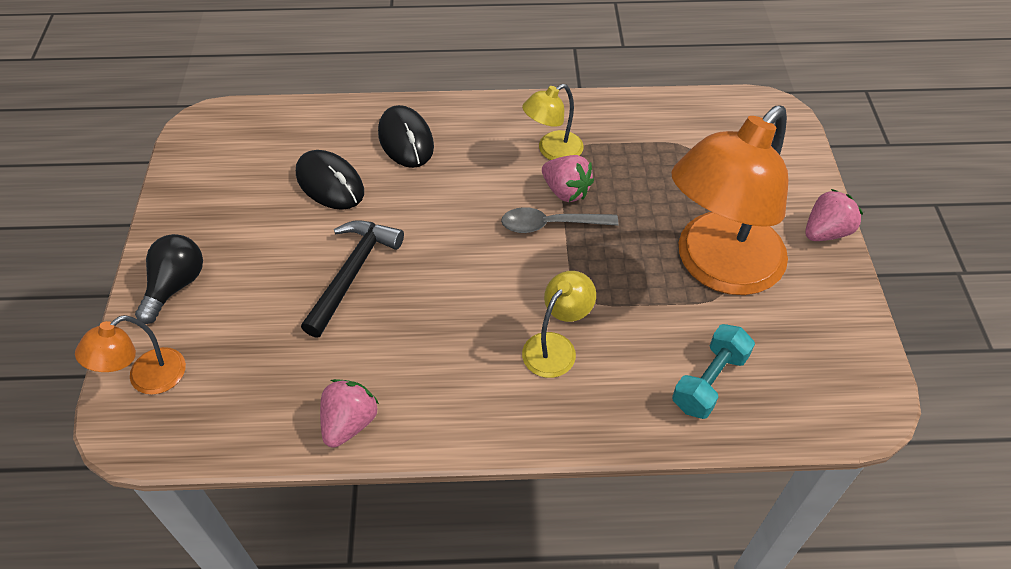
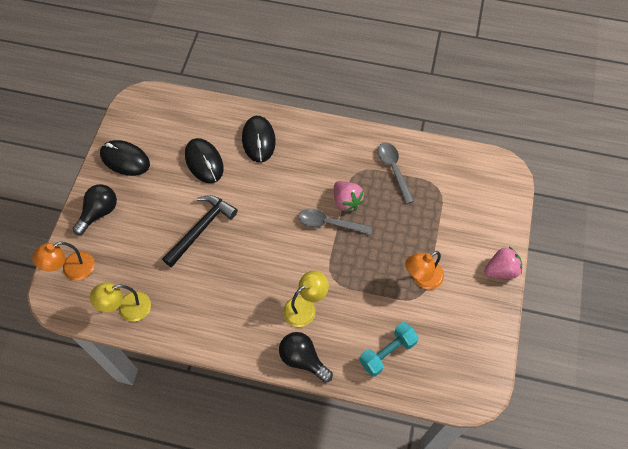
camera: 15 degrees right, 10 degrees up
(201, 204) = (125, 159): none -> black mouse
(349, 423) = (175, 325): pink strawberry -> none
(552, 151) = (348, 169): yellow lamp -> yellow lamp (127, 308)
(580, 423) = (303, 359): none -> black light bulb
(618, 138) = (393, 169): none -> grey spoon
(718, 267) = (422, 278): orange lamp -> orange lamp, size x0.46

